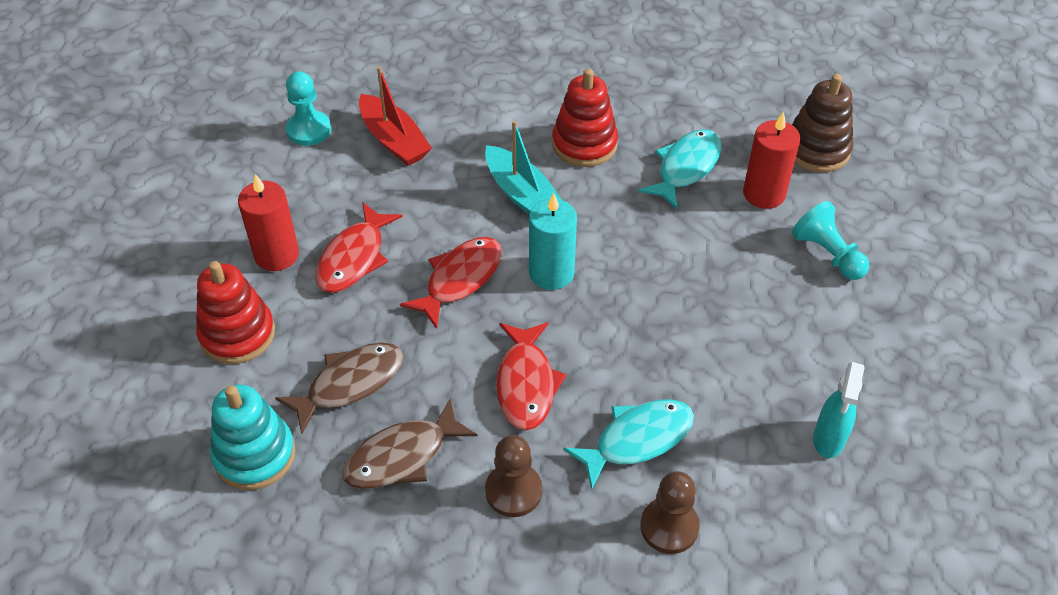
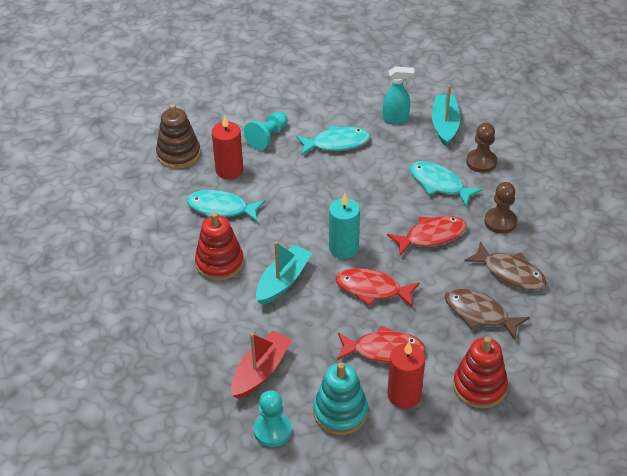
camera: 110 degrees left, 5 degrees down
(254, 455) = (553, 338): turquoise stacking toy -> turquoise stacking toy (340, 412)
(786, 335) = (336, 143): none -> turquoise fish
(789, 510) = (445, 125): none -> turquoise boat

